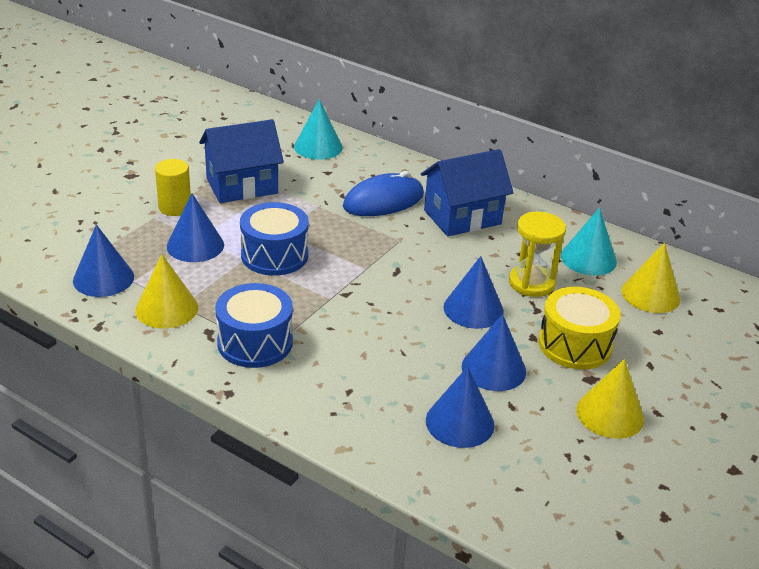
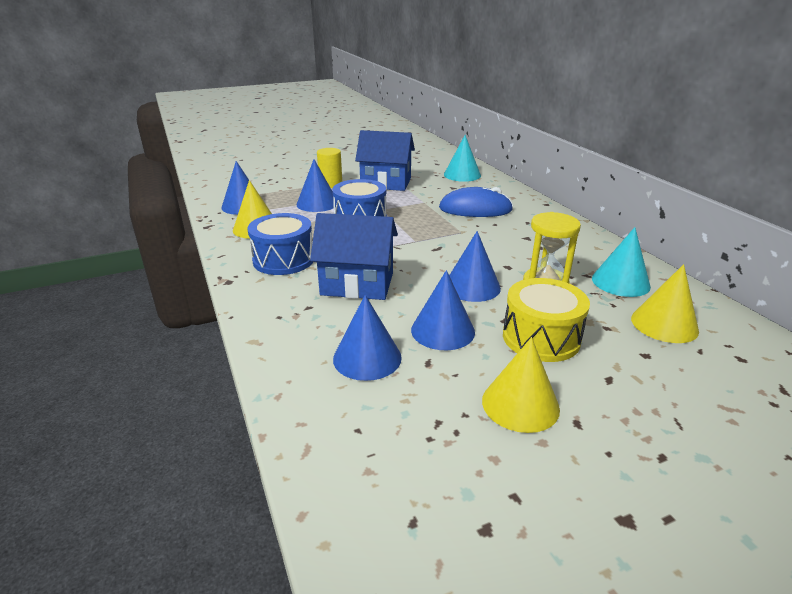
camera: 35 degrees right, 5 degrees down
(462, 217) = (529, 231): blue house -> blue house (357, 284)

